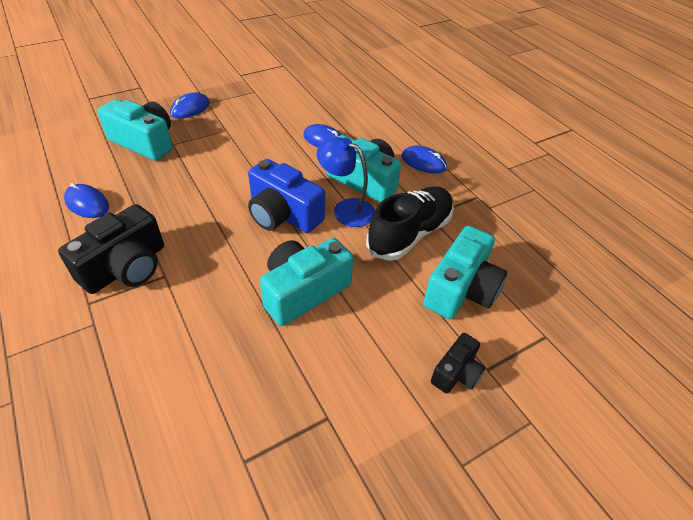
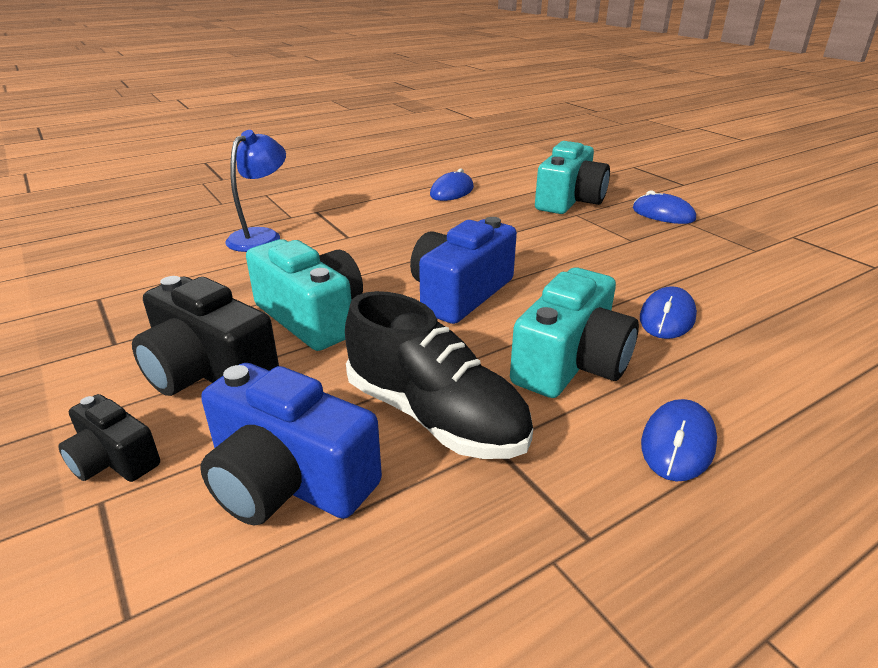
camera: 90 degrees right, 15 degrees down
(126, 267) = (361, 219): black camera -> black camera (208, 370)
(346, 209) = (486, 345): blue lamp -> blue lamp (261, 236)
(461, 289) = (288, 480): turquoise camera -> blue camera

